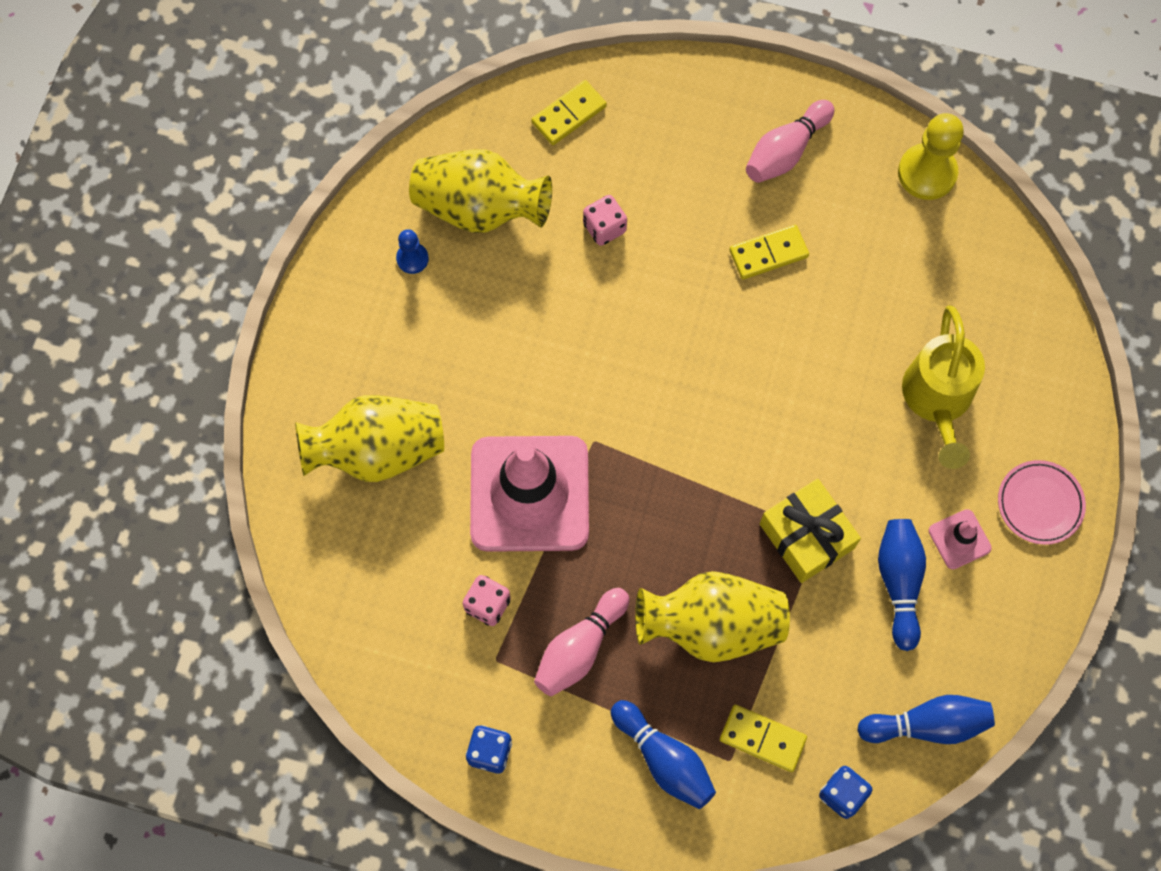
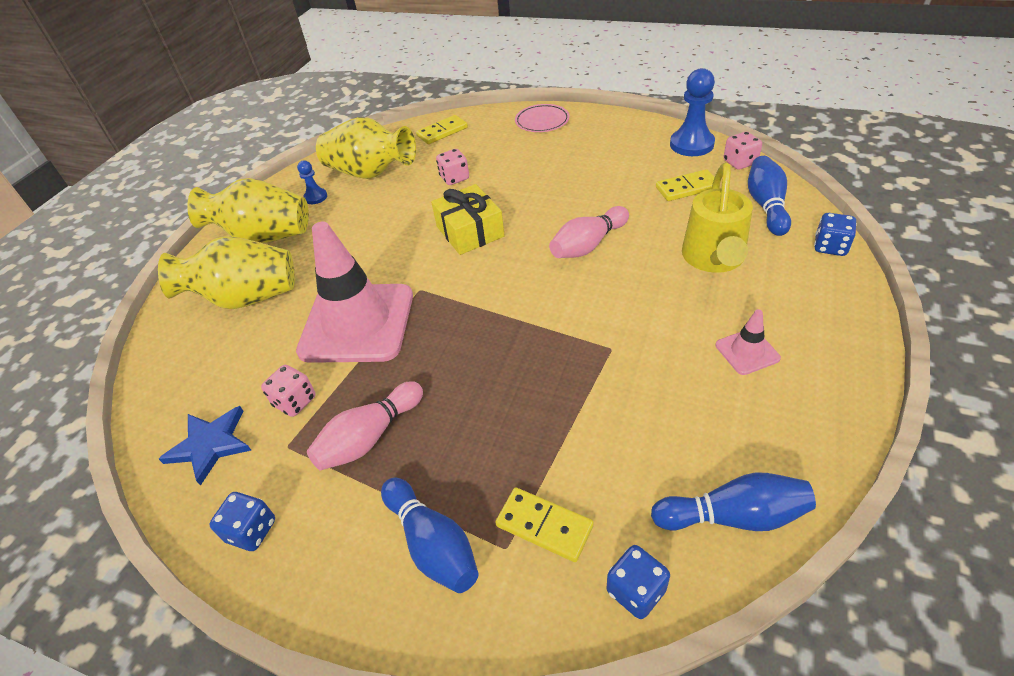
camera: 10 degrees right, 25 degrees down
(412, 659) = (210, 445): none -> blue star
(712, 625) = (501, 419): yellow vase -> yellow vase (264, 237)
(768, 254) = (573, 185): yellow domino -> yellow domino (687, 188)
(786, 151) = (588, 140): pink bowling pin -> pink bowling pin (588, 245)
(806, 536) = (598, 350): yellow gift -> yellow gift (470, 231)
(899, 583) = (690, 385): blue bowling pin -> blue bowling pin (766, 206)
(927, 173) = (691, 144): yellow pawn -> blue pawn
(986, 218) = (740, 162): none -> pink dice
(1039, 504) = (822, 325): pink plate -> pink plate (542, 122)
(1069, 384) = (830, 247): none -> blue dice

